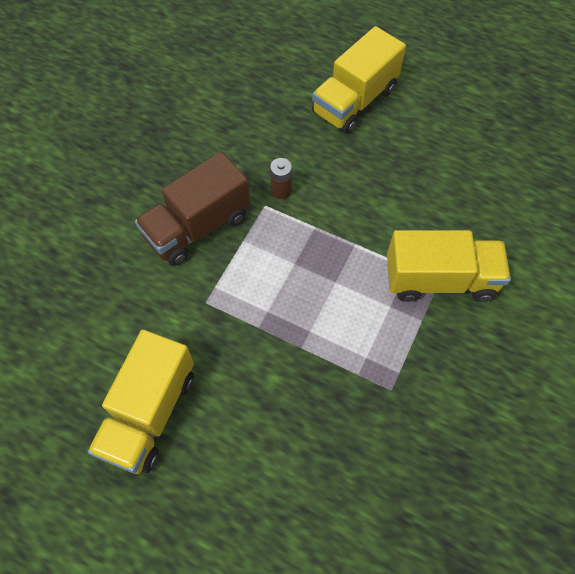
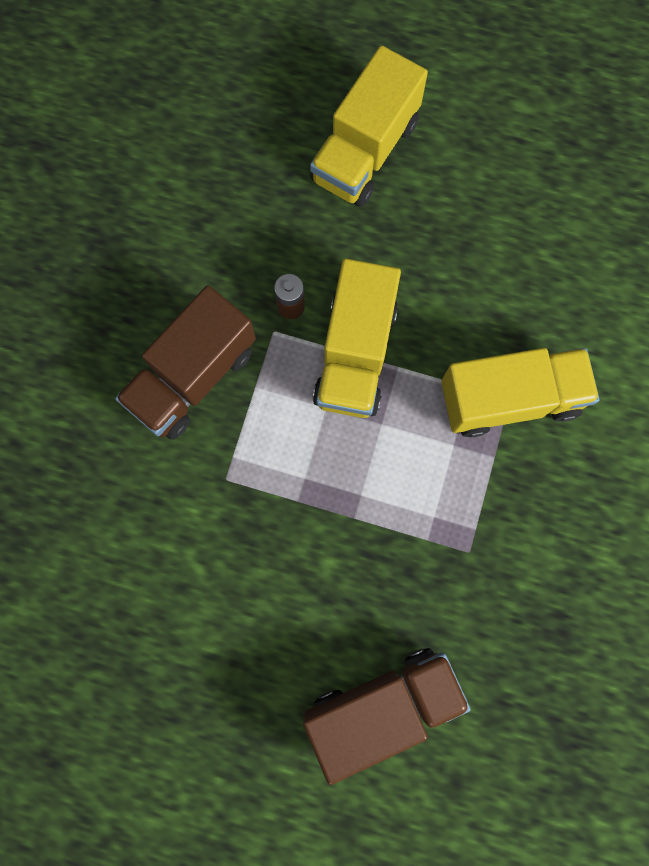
camera: 10 degrees left, 15 degrees up
(150, 412) = (190, 631): yellow truck -> yellow truck (355, 354)
(298, 503) = (383, 705): none -> brown truck

